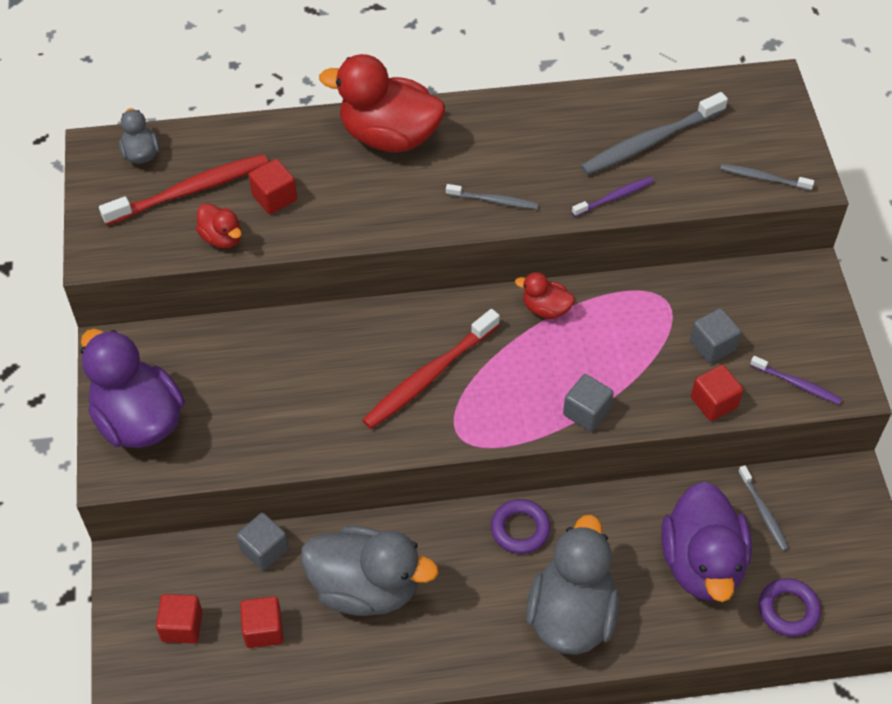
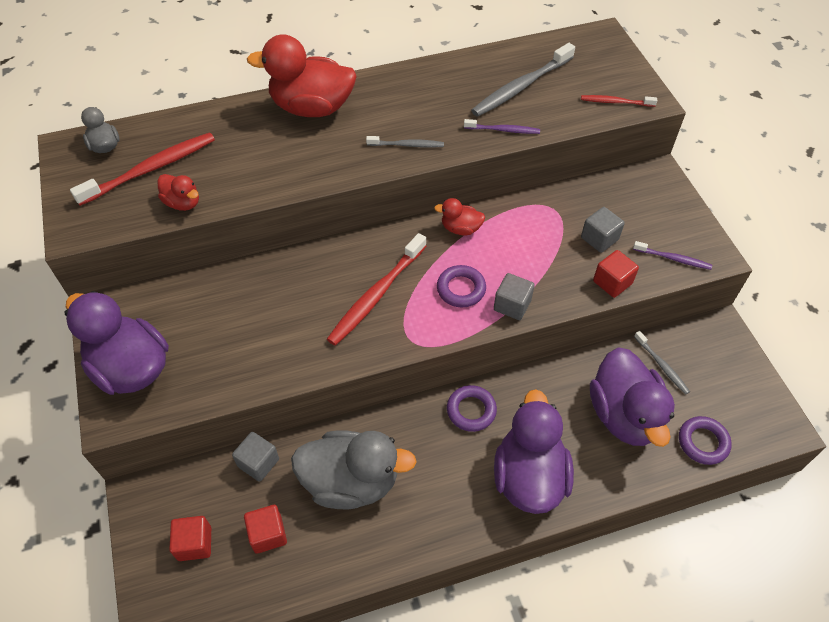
camera: 10 degrees left, 0 degrees up
(274, 197) = (223, 165): red cube -> none
(530, 384) = (461, 289): none -> purple ring
(571, 615) = (529, 476): grey duck -> purple duck
(615, 197) = (503, 130): purple toothbrush -> purple toothbrush turned 45 degrees clockwise
(763, 178) = (615, 102): grey toothbrush -> red toothbrush

